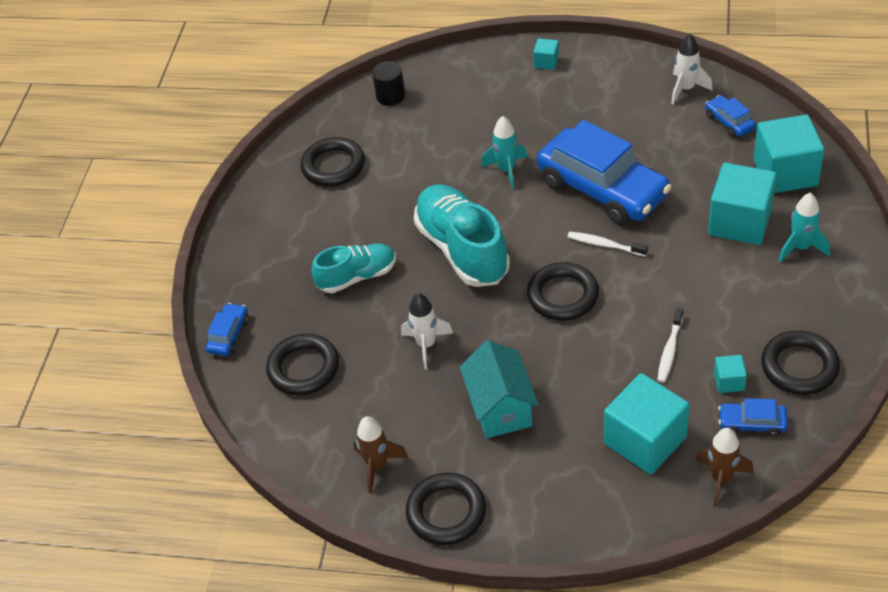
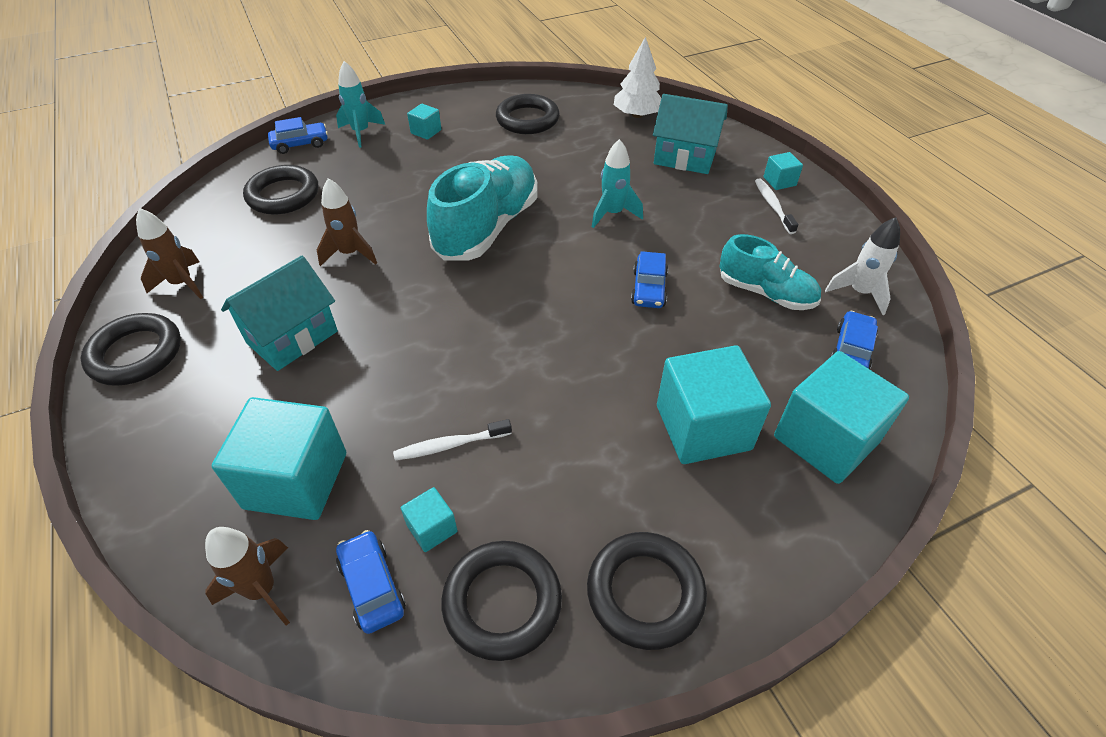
camera: 50 degrees right, 0 degrees up
(290, 240) = (426, 132): none -> turquoise cube
(357, 276) = (409, 181): turquoise shoe -> turquoise shoe (765, 293)
(390, 96) = (637, 115): black cylinder -> white tree
(426, 345) = (350, 254): white rocket -> brown rocket
(473, 97) = (684, 157): none -> turquoise house
(562, 295) = (475, 320): black ring -> black ring (645, 592)
(602, 189) = (649, 288): blue car -> blue car, size x0.43
(604, 245) = (570, 323): white toothbrush -> white toothbrush (773, 206)
(800, 247) = (714, 512): turquoise rocket -> turquoise rocket (361, 132)

